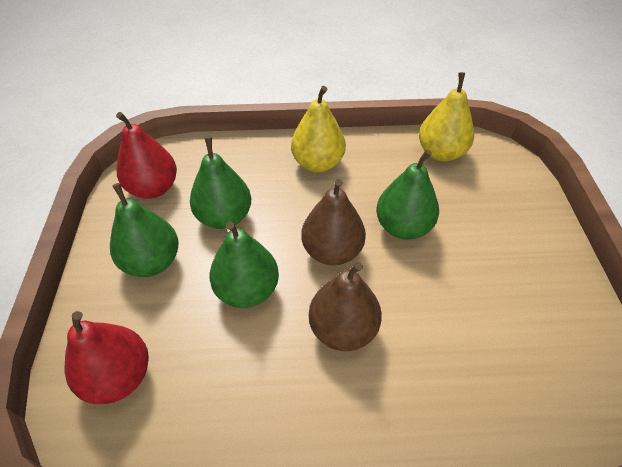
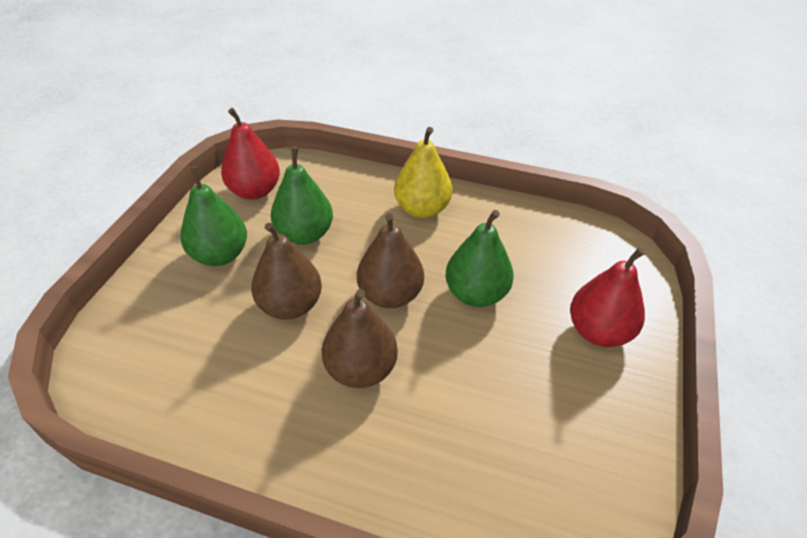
camera: 20 degrees right, 5 degrees down
(118, 376) = (142, 342): red pear -> red pear (598, 331)
(247, 290) = (290, 305): green pear -> brown pear
(441, 153) = (560, 233): yellow pear -> none

